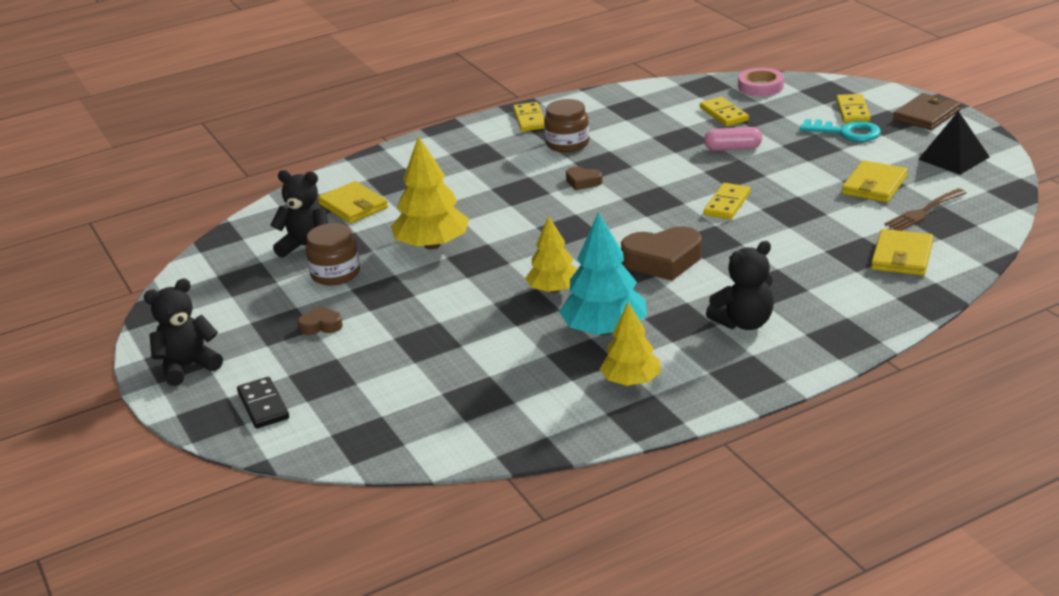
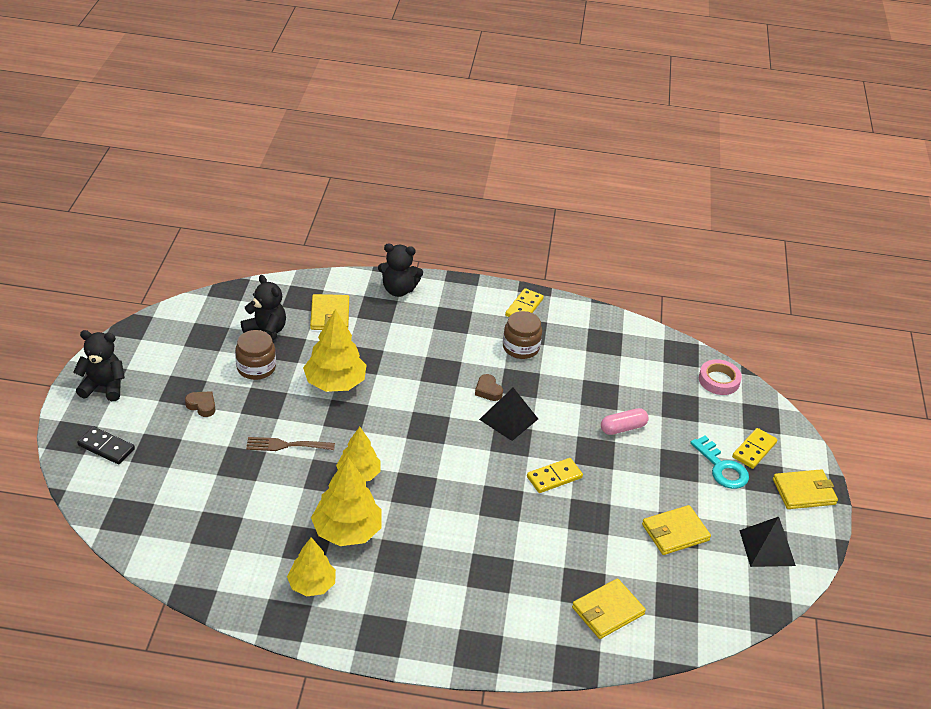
camera: 30 degrees right, 10 degrees up
(263, 405) = (106, 447): black domino -> black domino turned 75 degrees counterclockwise
(605, 330) = (347, 531): turquoise tree -> yellow tree
(630, 189) = (508, 419): none -> black pyramid
(663, 260) = (451, 498): brown heart -> none
(724, 114) = (658, 390): yellow domino -> none
(733, 148) = (623, 428): pink capsule -> pink capsule turned 60 degrees counterclockwise
(744, 323) = (434, 589): black teddy bear -> black teddy bear (398, 290)
(923, 212) = (676, 582): brown fork -> brown fork (286, 445)
(926, 115) = (804, 491): brown wallet -> yellow wallet

